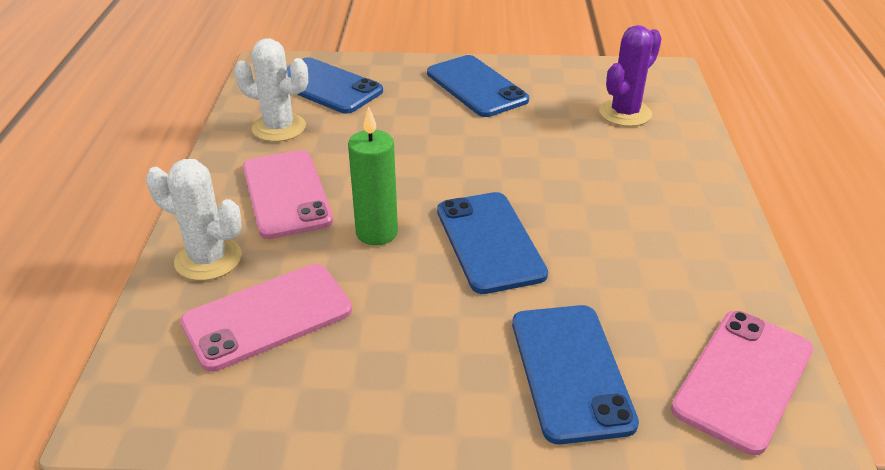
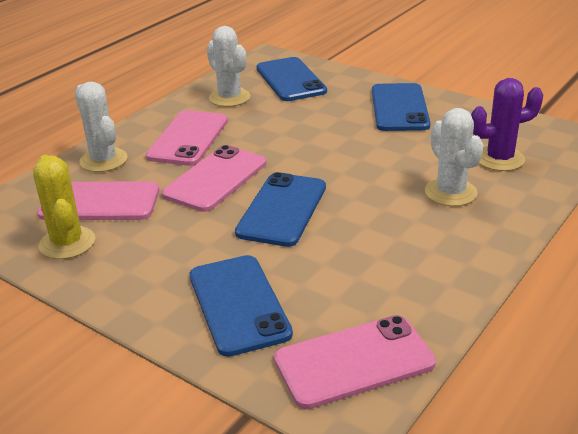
camera: 35 degrees right, 5 degrees down
(287, 388) = (67, 243): none -> yellow cactus
(376, 233) = (216, 179): green candle -> pink phone
(570, 371) = (238, 304): blue phone -> blue phone turned 45 degrees counterclockwise
(623, 163) = (450, 192): none -> white cactus

